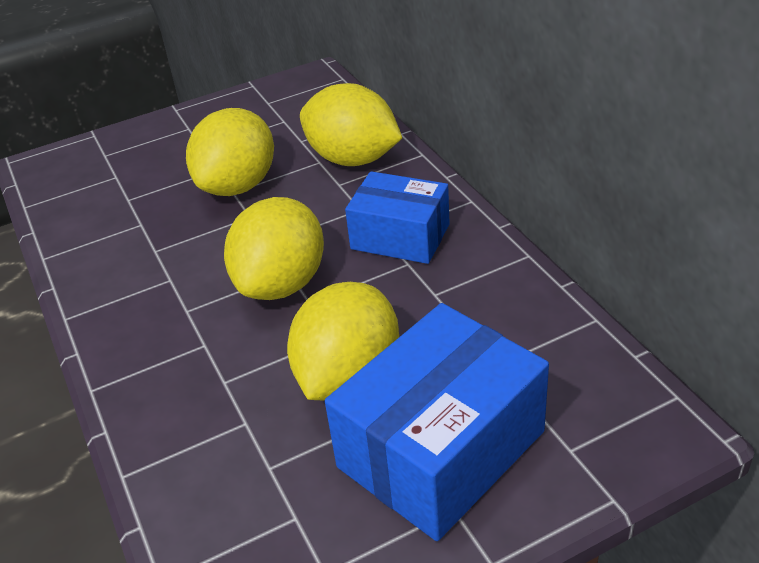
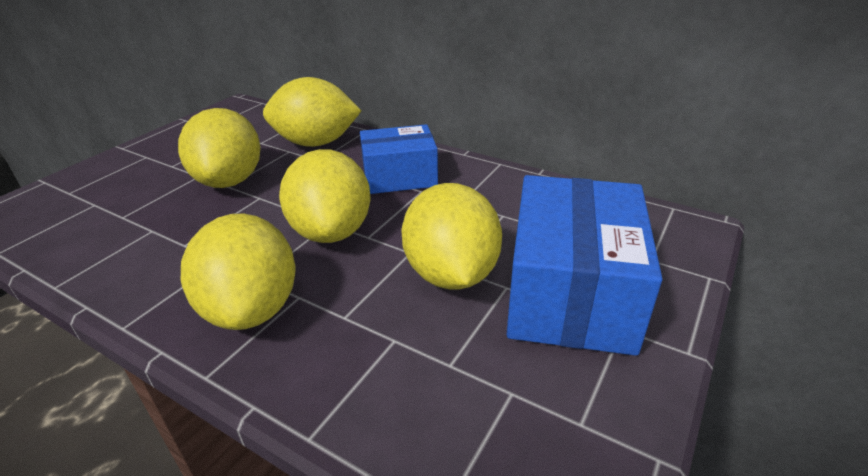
camera: 35 degrees left, 5 degrees down
(161, 341) = (252, 308): none -> yellow lemon

